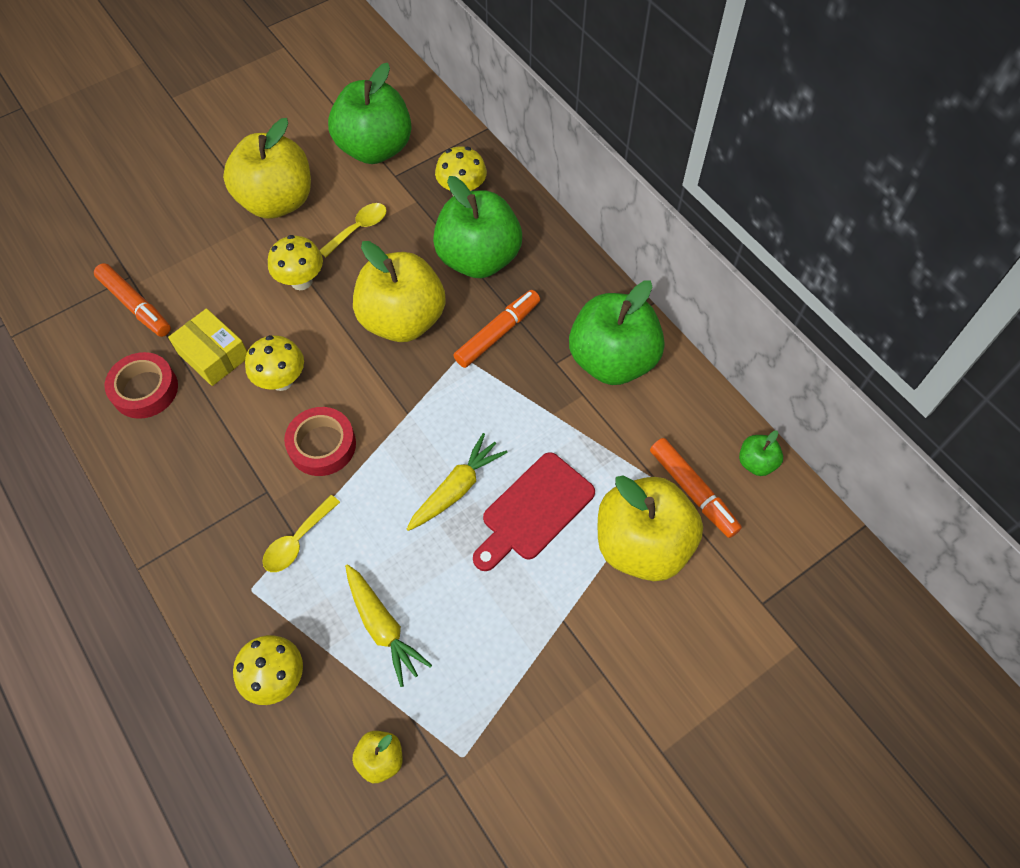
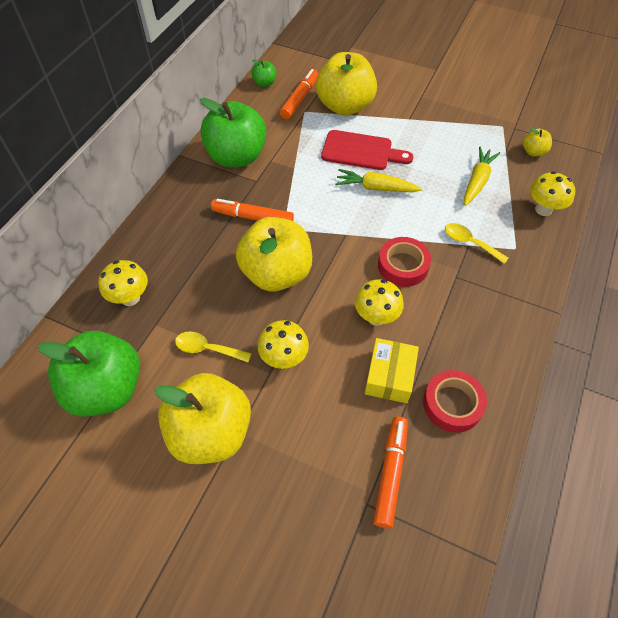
camera: 120 degrees left, 5 degrees down
(297, 541) = (470, 243): yellow spoon -> yellow spoon turned 150 degrees counterclockwise
(478, 259) = (194, 256): green apple -> none

